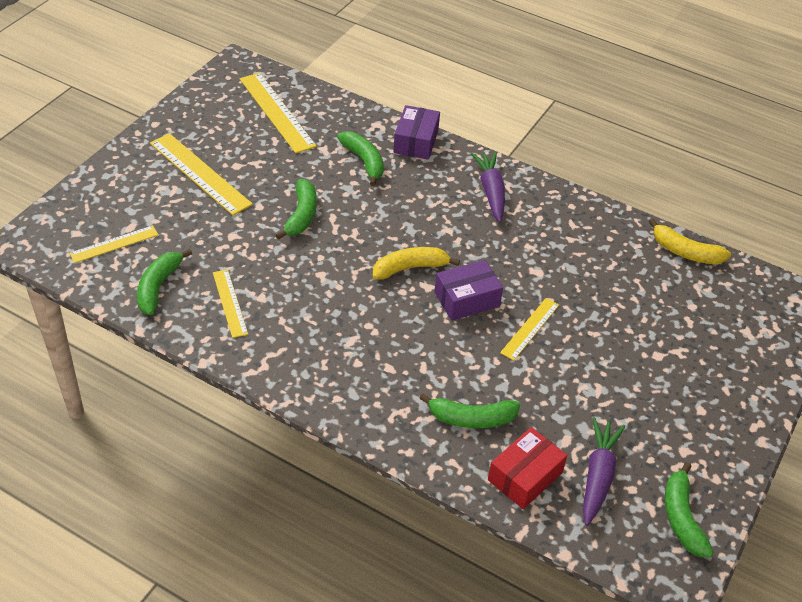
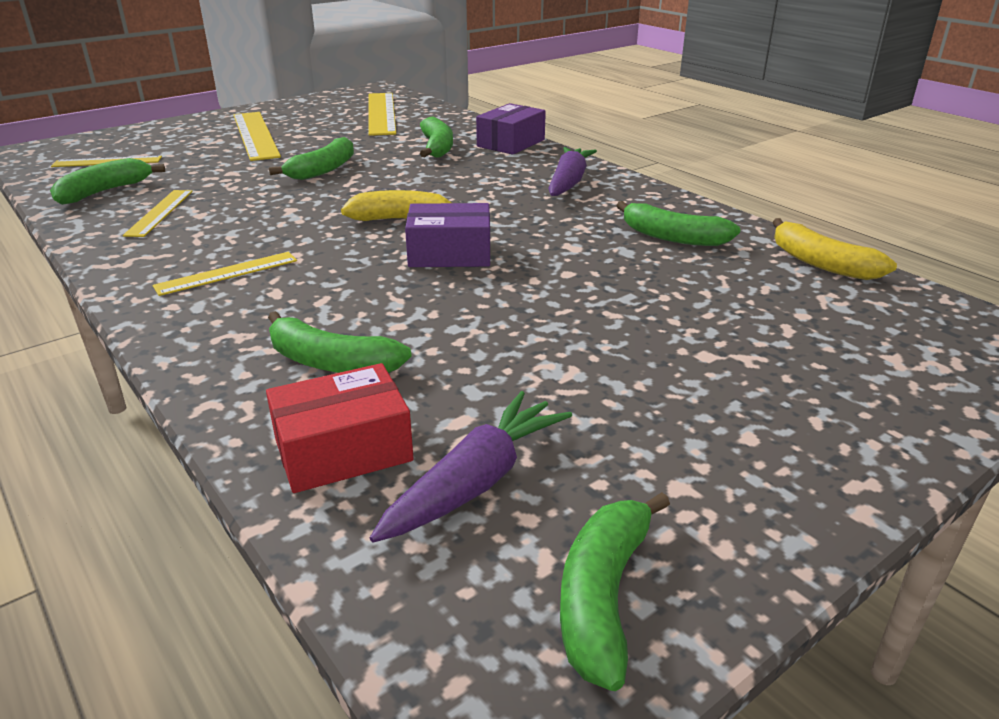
camera: 25 degrees right, 15 degrees down
(530, 328) = (514, 292): yellow ruler -> yellow ruler (227, 273)
(591, 245) = (673, 237): none -> green banana

